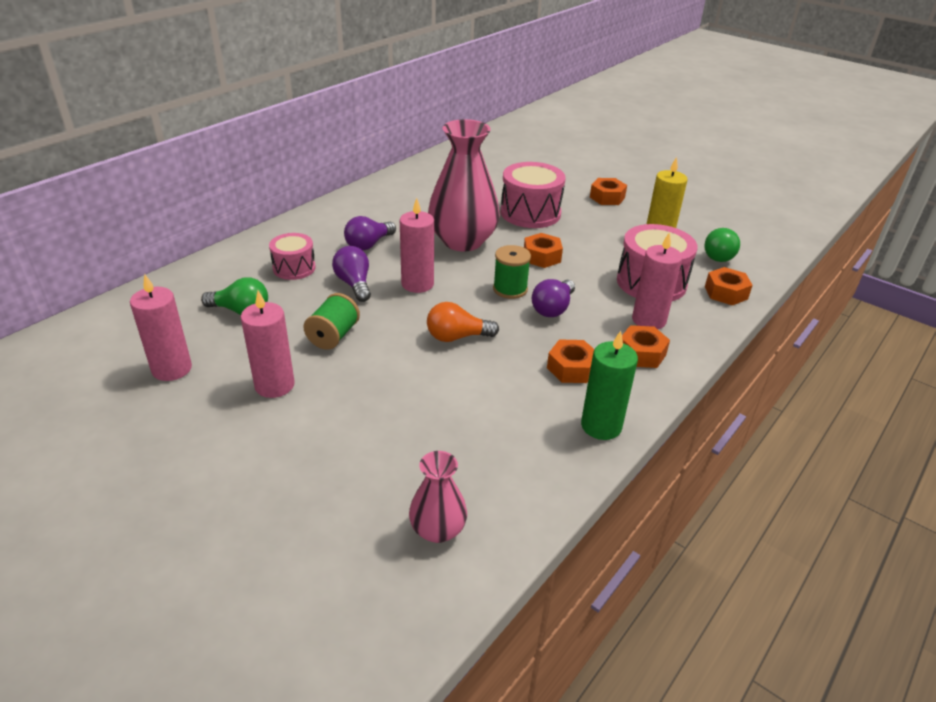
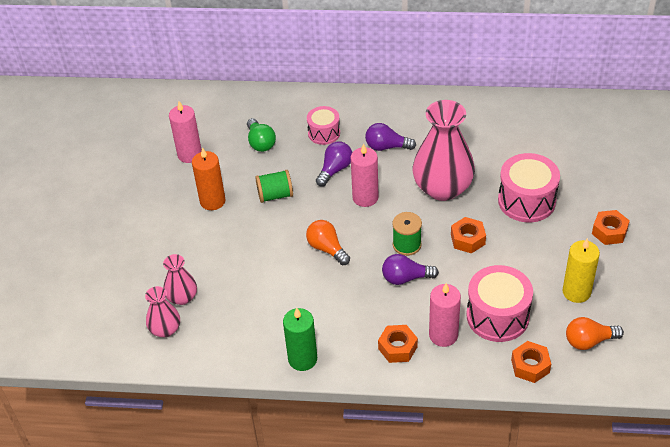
camera: 60 degrees right, 10 degrees up
(274, 385) = (212, 201): pink candle -> orange candle
(399, 486) = (182, 297): none -> pink vase
(571, 368) = (347, 319): orange nut -> none
(719, 255) = (589, 341): green light bulb -> orange light bulb

